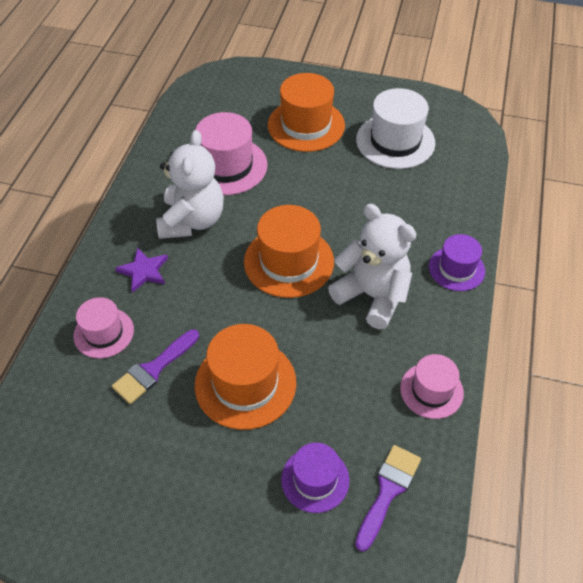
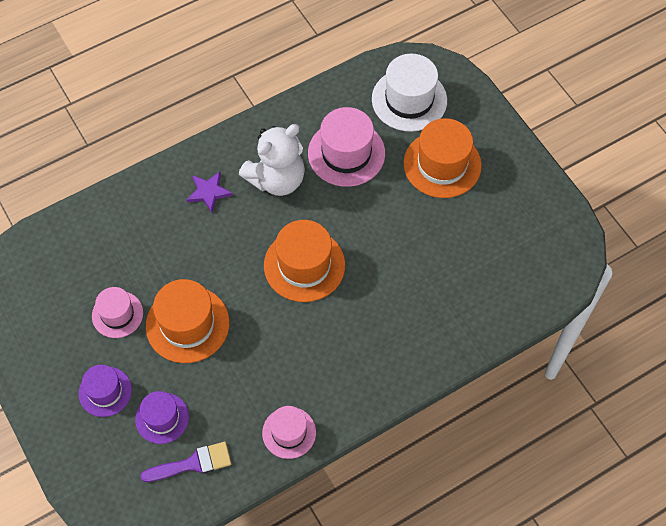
camera: 45 degrees right, 10 degrees up
(104, 333) = (144, 216): pink hat -> pink hat (117, 314)
(153, 369) = (147, 267): purple brush -> none
(372, 296) = (329, 338): white teddy bear -> none
(395, 141) = (492, 234): white hat -> white hat (409, 100)
(456, 269) = (408, 370): purple hat -> purple hat (105, 391)

